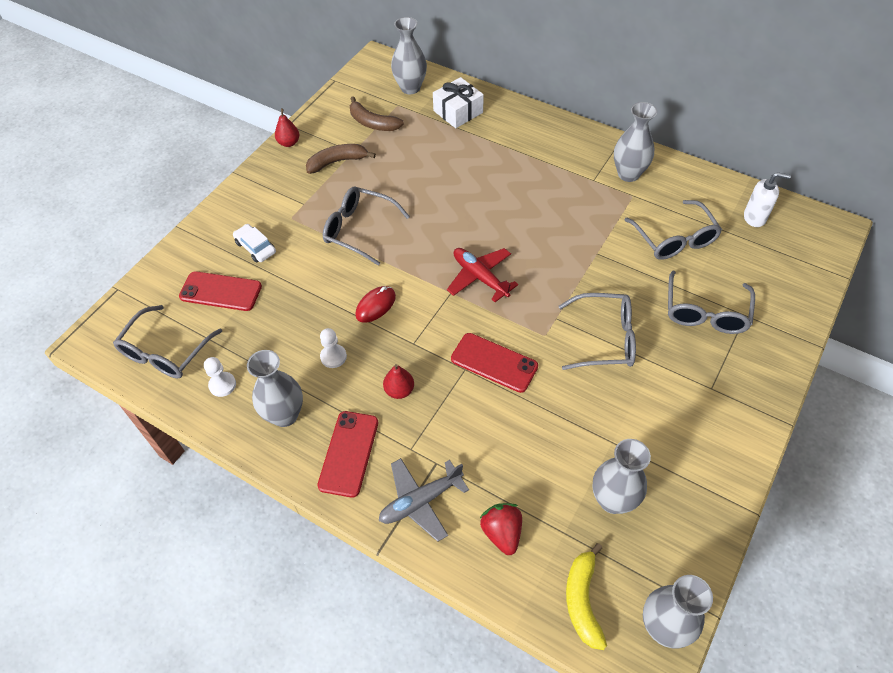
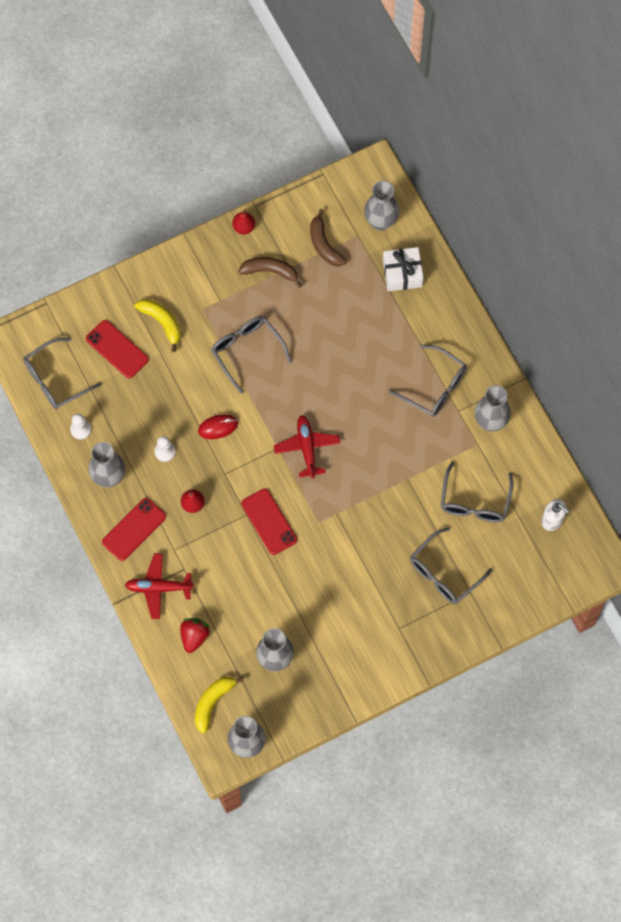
camera: 30 degrees right, 15 degrees up
(255, 247) = (162, 322): white car -> yellow banana
(421, 501) = (158, 588): grey plane -> red plane
(604, 339) = (357, 549): grey glasses -> grey glasses (434, 387)

